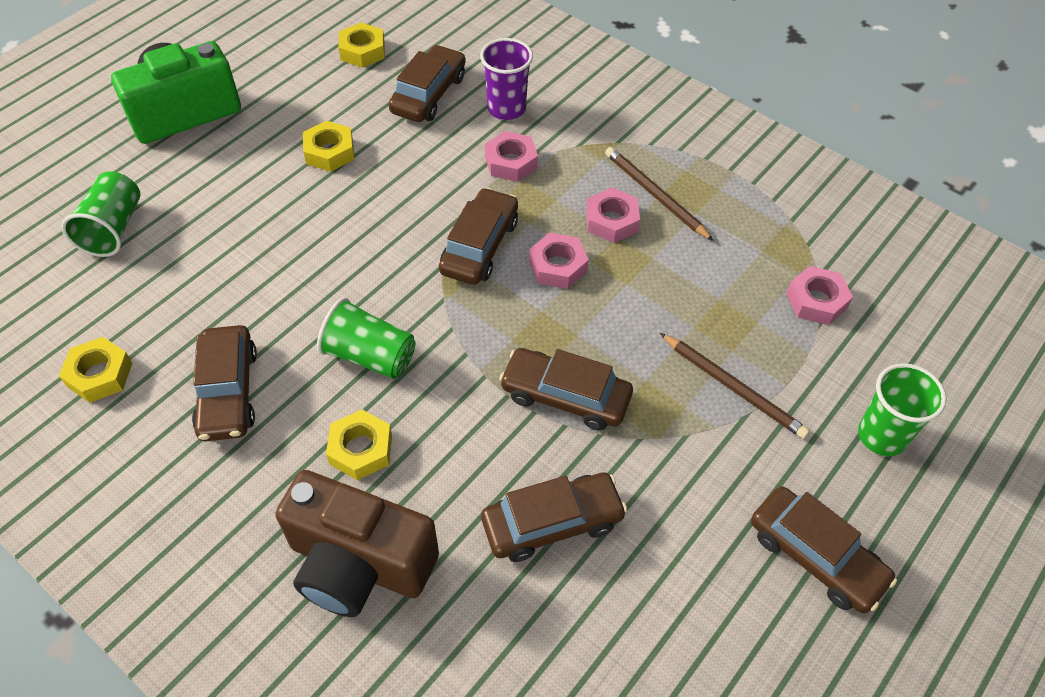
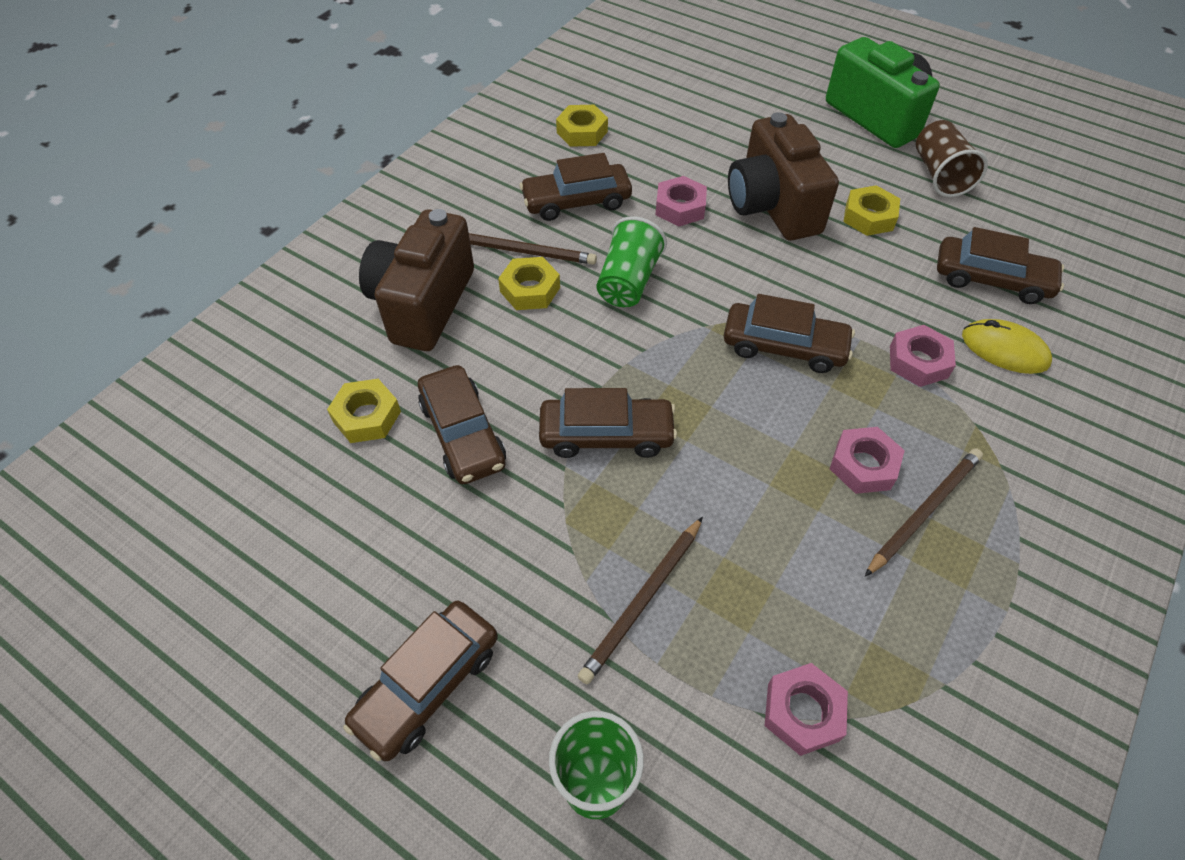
camera: 85 degrees right, 0 degrees up
(113, 228) = (726, 107): green cup -> none
(288, 90) = (939, 175): none -> brown cup
(292, 219) = (772, 206): none -> brown camera
(297, 453) = (522, 251): none -> brown pencil
(362, 51) = (1030, 218): yellow nut -> yellow nut (367, 416)
(506, 108) = (1004, 349): purple cup -> yellow mouse
(558, 266) = (777, 417): pink nut -> pink nut (680, 207)
(565, 396) = (606, 435): brown car -> brown car turned 75 degrees clockwise

